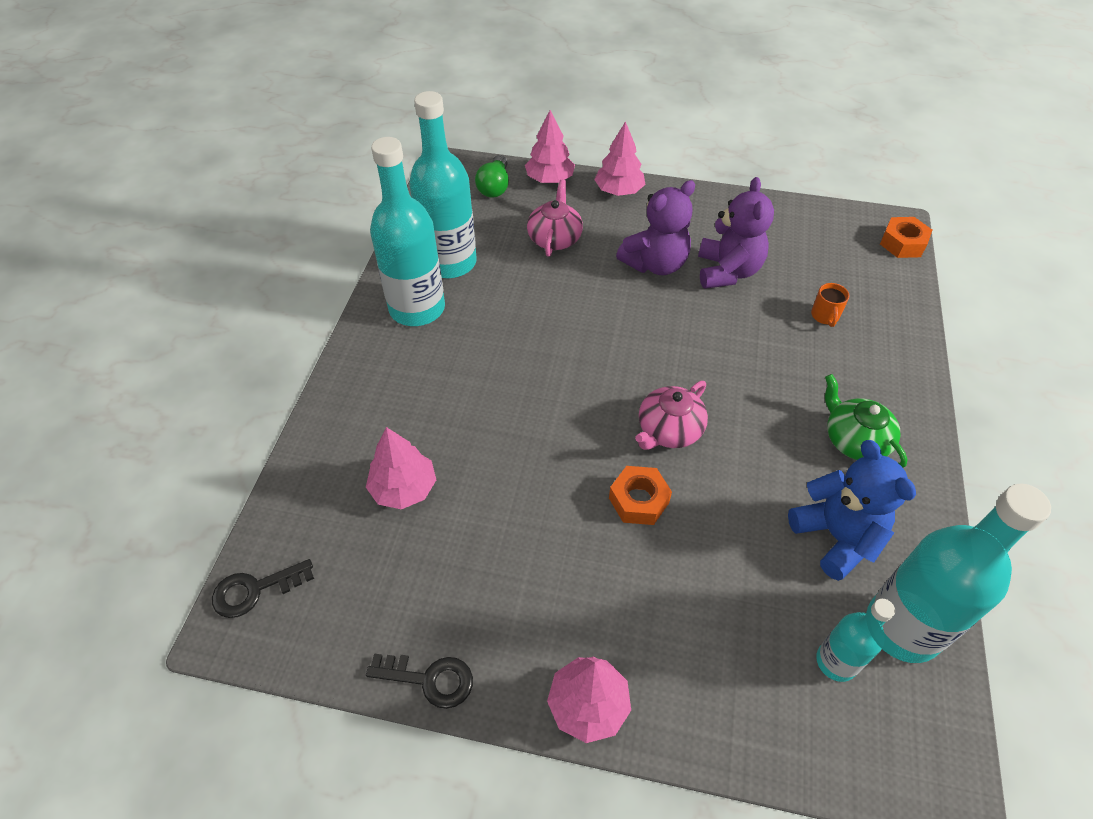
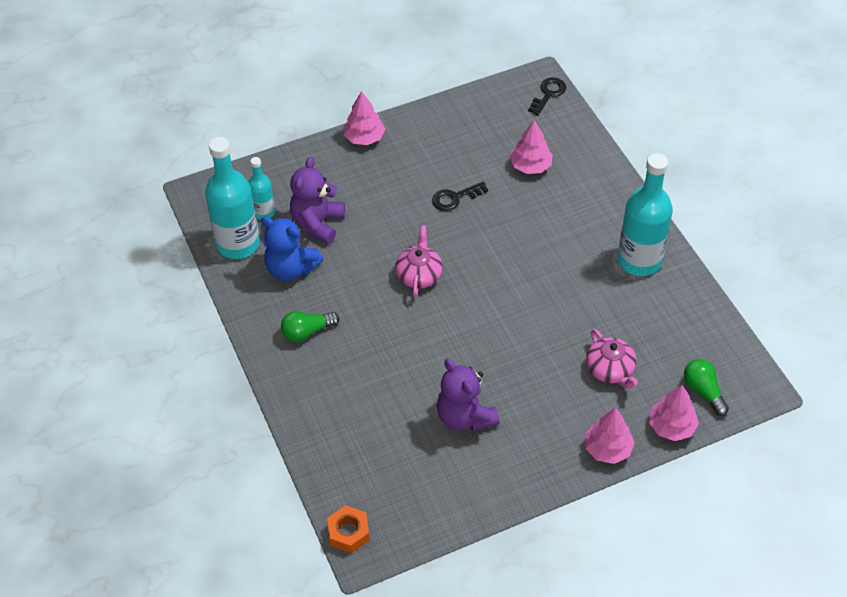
camera: 145 degrees right, 0 degrees up
(429, 679) = (439, 109): black key -> black key (455, 198)
(450, 262) = (658, 305): turquoise bottle -> none
(639, 500) = (406, 228): orange nut -> none
(655, 264) = (520, 391): purple teddy bear -> purple teddy bear (317, 223)
(825, 316) = (372, 417): orange mug -> none
(854, 440) = (307, 332): green teapot -> green light bulb

